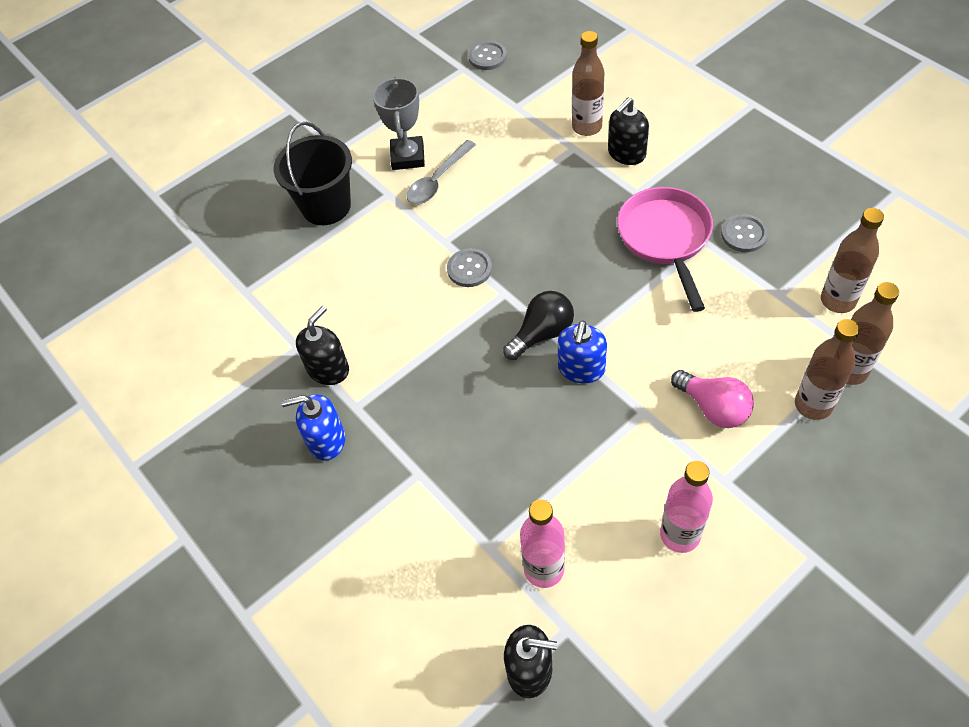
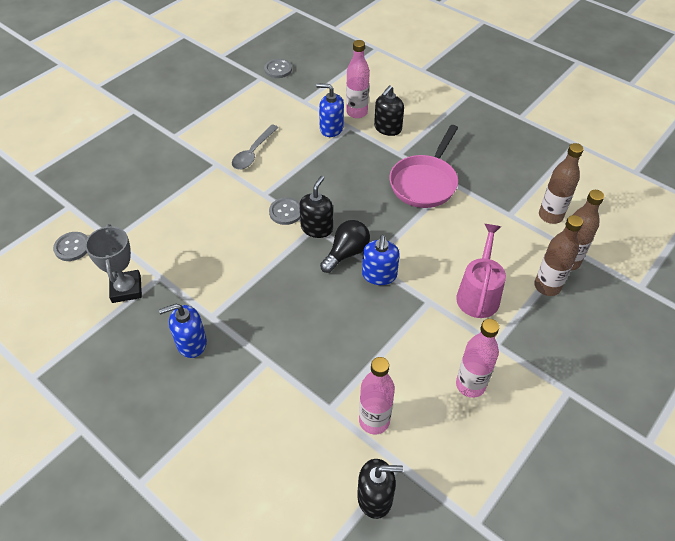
camera: 15 degrees left, 5 degrees down
(326, 206) = (170, 175): black bucket -> none
(328, 369) = (186, 291): black soap dispenser -> black soap dispenser (317, 228)
(408, 157) = (228, 138): grey trophy -> grey trophy (126, 289)
(548, 149) = (331, 128): none -> blue soap dispenser
(587, 127) = (357, 112): brown bottle -> pink bottle
(665, 238) = (424, 183): pink pan -> pink pan turned 135 degrees counterclockwise
(713, 408) = (478, 294): pink light bulb -> pink watering can
(744, 234) = (478, 177): grey button -> grey button (72, 247)

